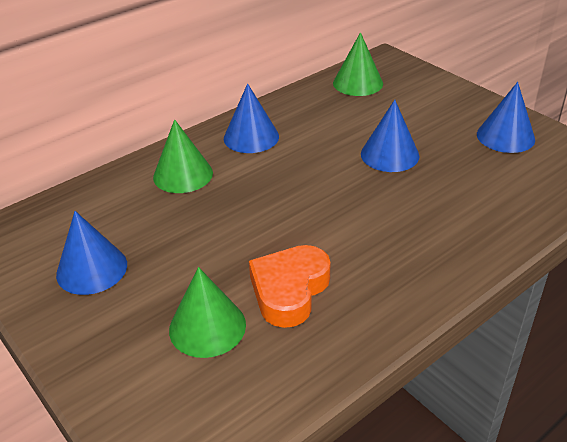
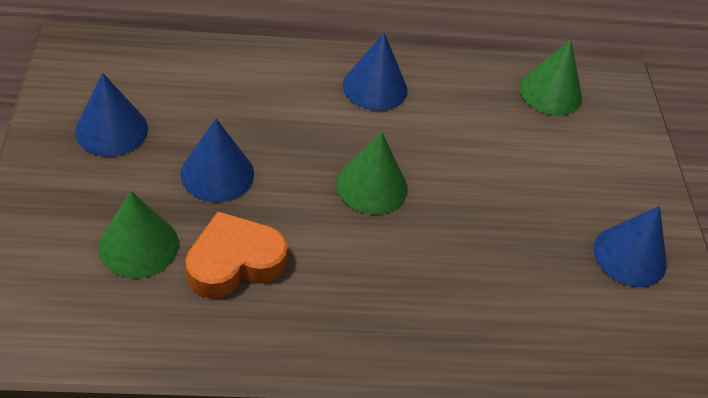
camera: 30 degrees right, 10 degrees up
(183, 174) = (273, 87): green cone -> green cone (372, 186)
(389, 154) = (482, 194): blue cone -> blue cone (217, 173)

